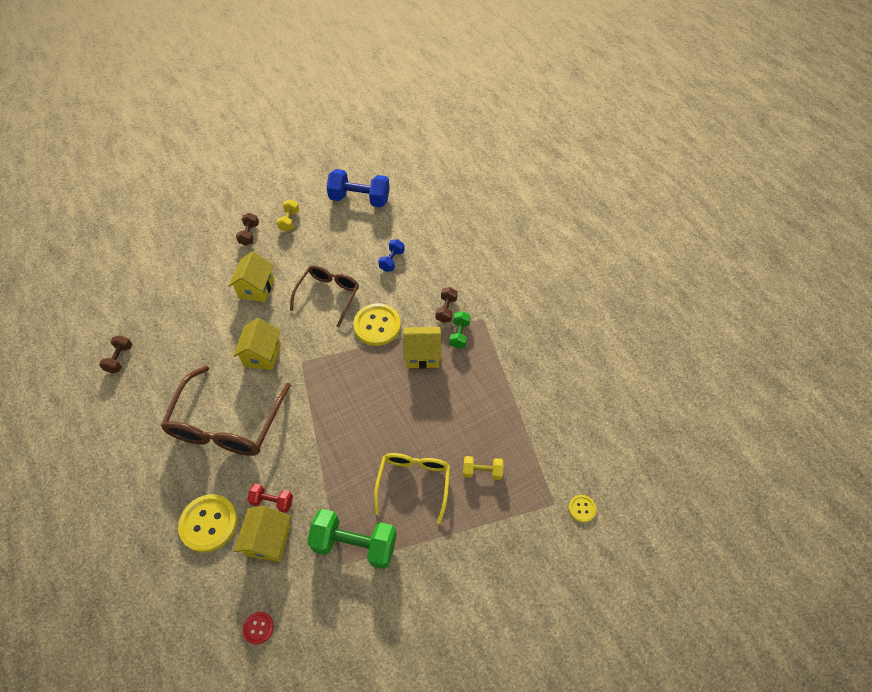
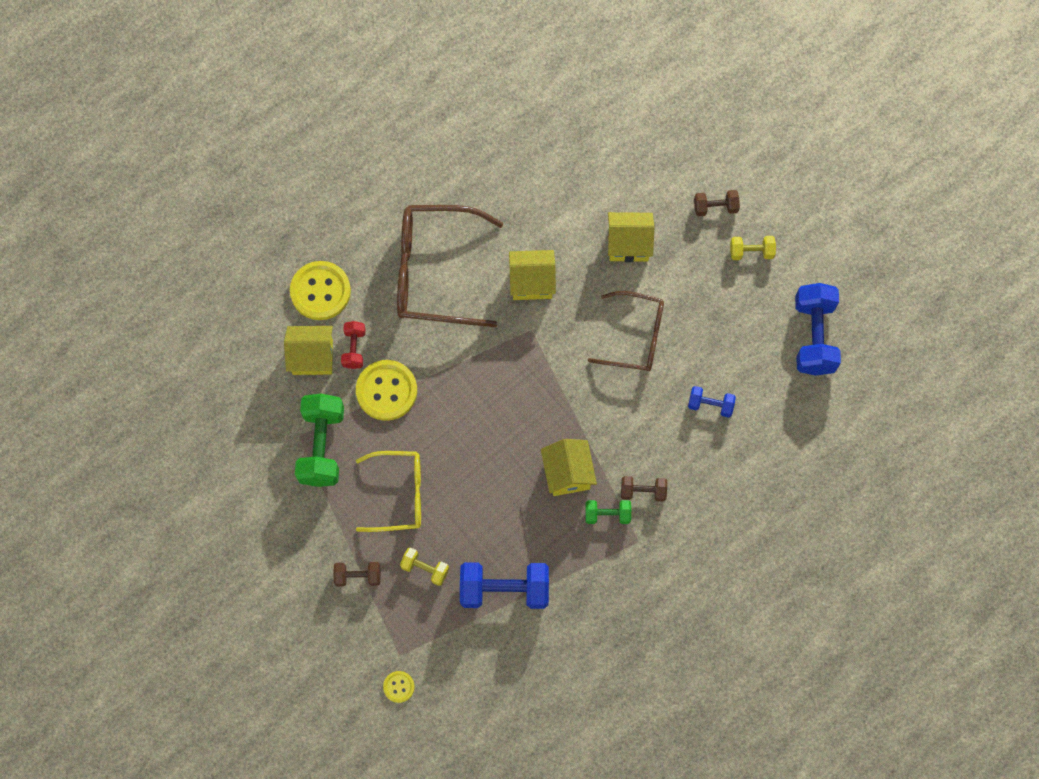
camera: 80 degrees right, 15 degrees up
(120, 359) = (496, 123): brown dumbbell -> brown dumbbell (358, 576)
(258, 628) = (227, 373): red button -> none
(377, 325) = (601, 408): yellow button -> yellow button (386, 391)
(482, 471) = (425, 568): yellow dumbbell -> yellow dumbbell turned 60 degrees counterclockwise
(508, 413) = (504, 589): none -> blue dumbbell

